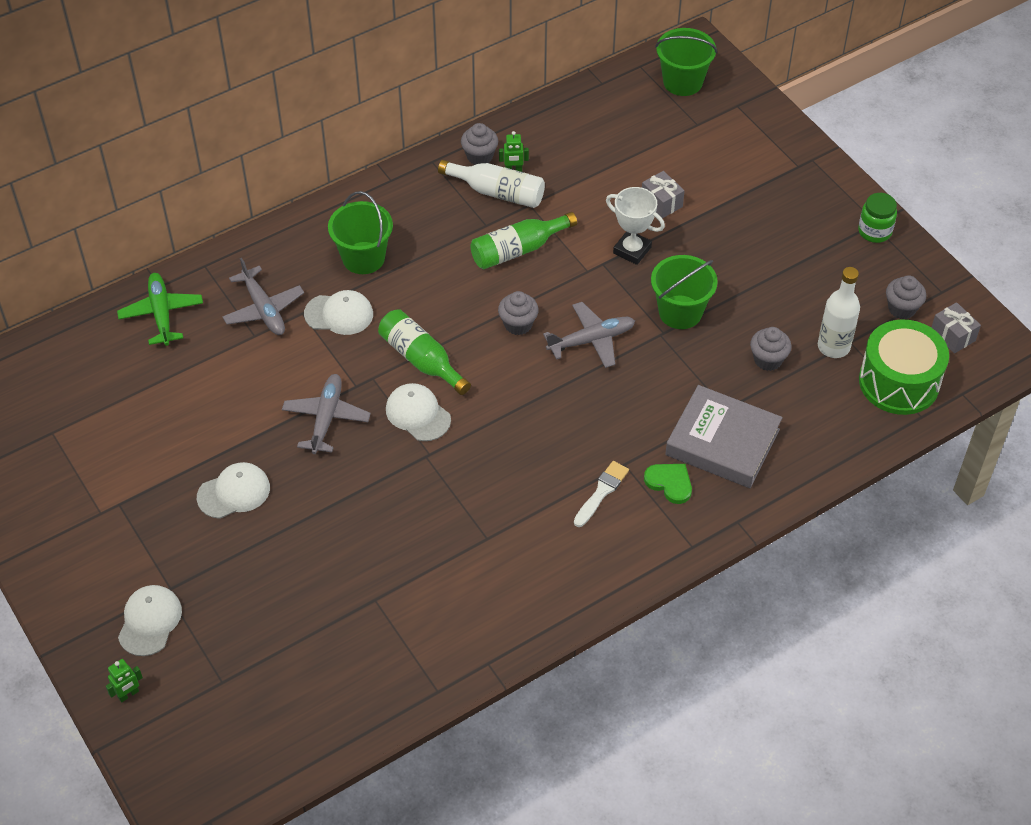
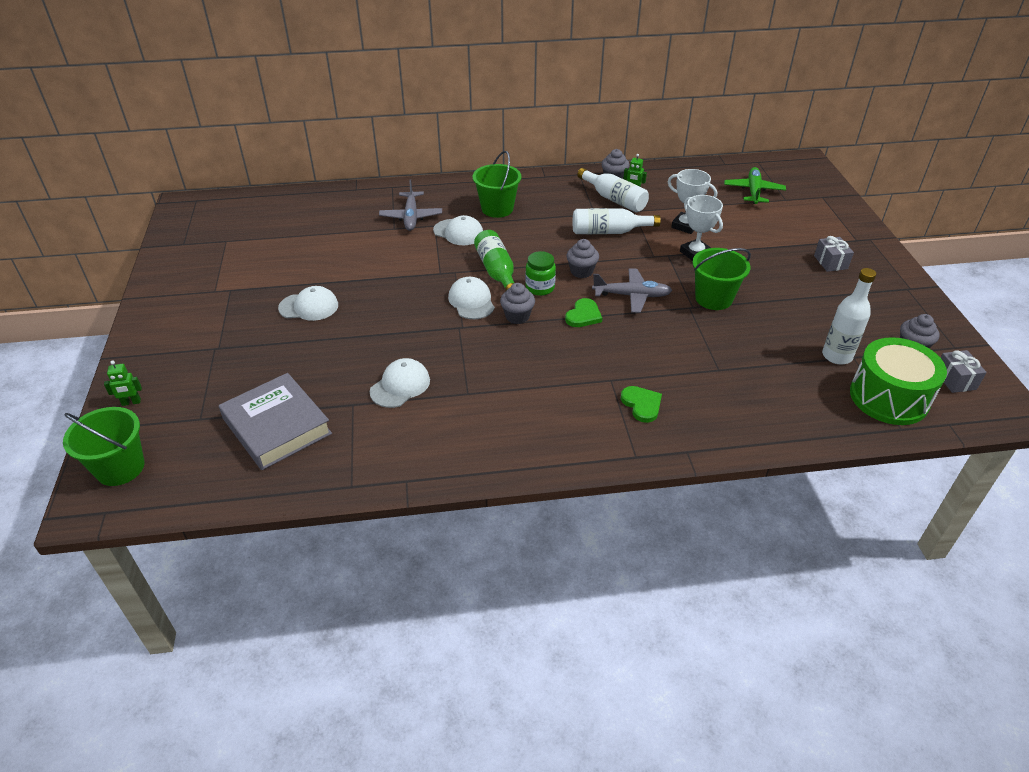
camera: 25 degrees right, 10 degrees down
(150, 621) = (187, 363): white cap -> white cap (400, 386)
(161, 314) = (345, 202): green plane -> green plane (753, 191)
(326, 418) = (405, 285): grey plane -> none
(518, 250) = (609, 232): green bottle -> white bottle
(553, 388) = (583, 315): none -> green heart
(601, 209) = (685, 226): none -> white trophy
(601, 492) = (580, 392): white brush -> none
(661, 202) = (734, 233): grey gift -> grey gift (830, 262)
(682, 82) = (786, 176): green bucket -> green bucket (120, 468)
(722, 442) = (704, 391): grey book -> grey book (277, 426)
(768, 360) = (773, 348): grey cupcake -> grey cupcake (517, 316)
(874, 231) = (907, 293): green jar -> green jar (540, 288)

